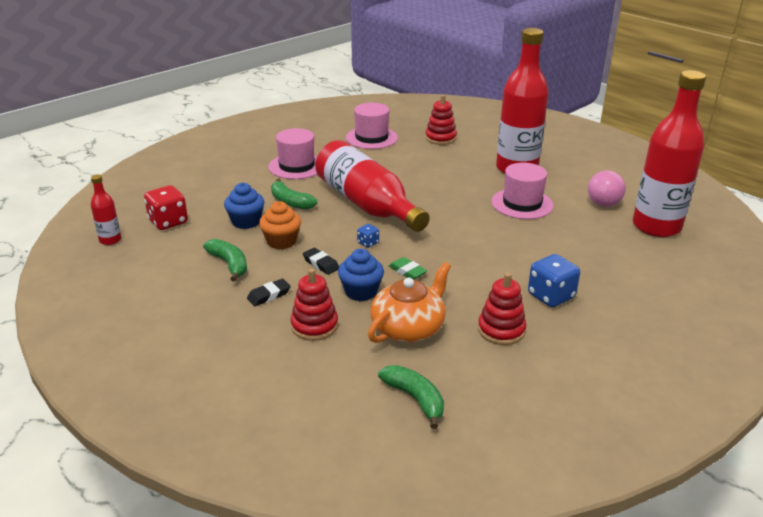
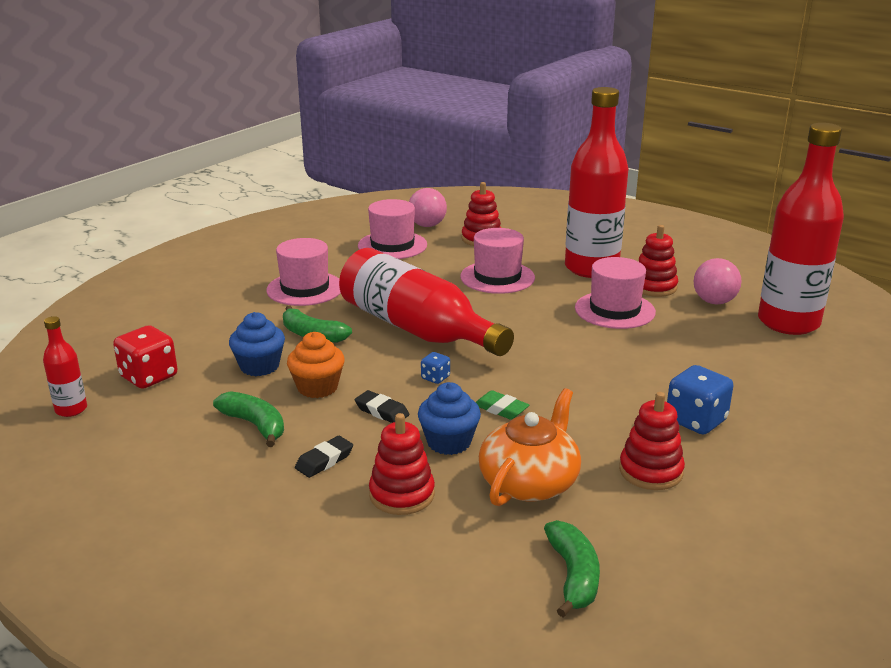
camera: 10 degrees left, 5 degrees down
(403, 124) = (427, 225): none -> pink ball
(415, 399) = (573, 575): green banana -> green banana turned 45 degrees clockwise
(441, 170) = (497, 277): none -> pink hat
(560, 188) = (654, 287): none -> red stacking toy

